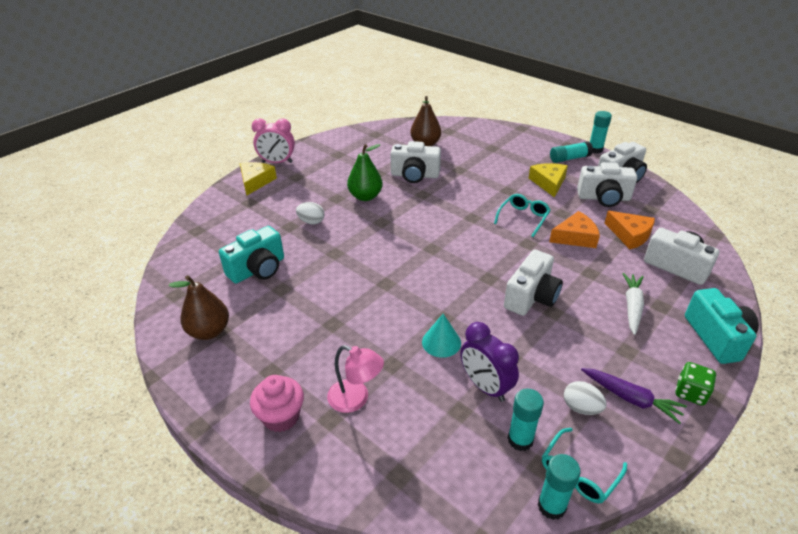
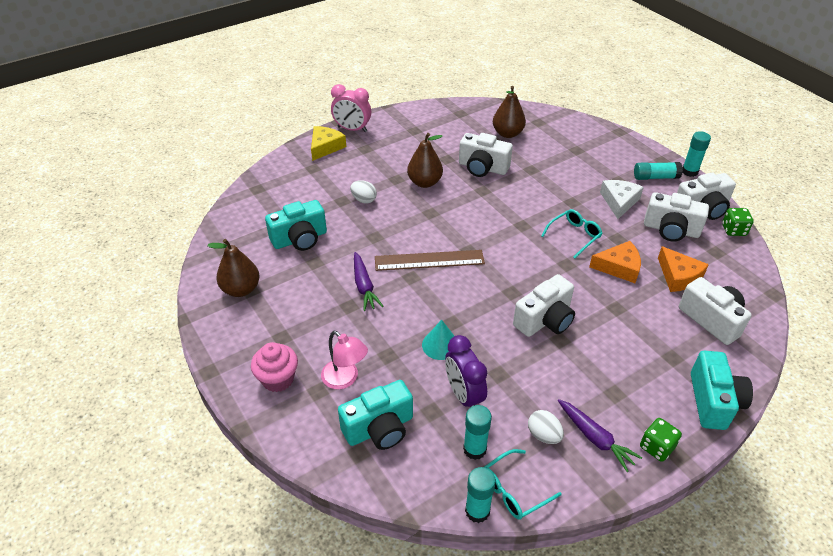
camera: 15 degrees right, 5 degrees up
(341, 301) = (364, 286): none -> purple carrot
(365, 196) = (424, 182): green pear -> brown pear
(397, 264) = (429, 260): none -> brown ruler
(412, 443) = (379, 428): none -> turquoise camera
(548, 183) = (619, 202): yellow cheese -> white cheese
(632, 307) = (642, 351): white carrot -> none
(655, 189) = (733, 230): none -> green dice

